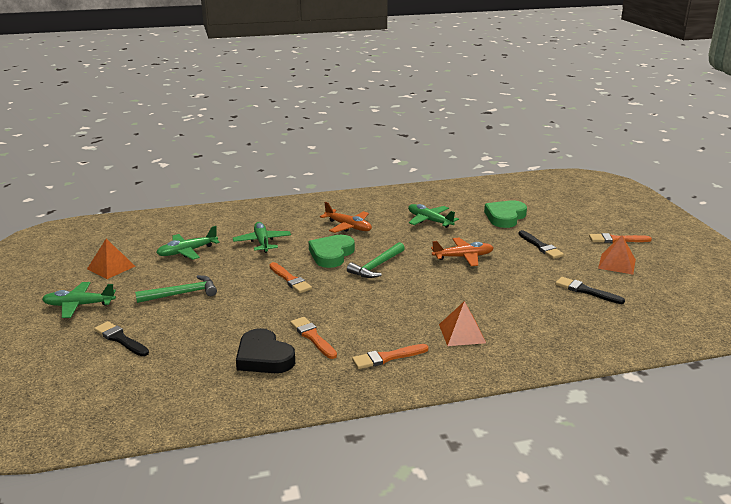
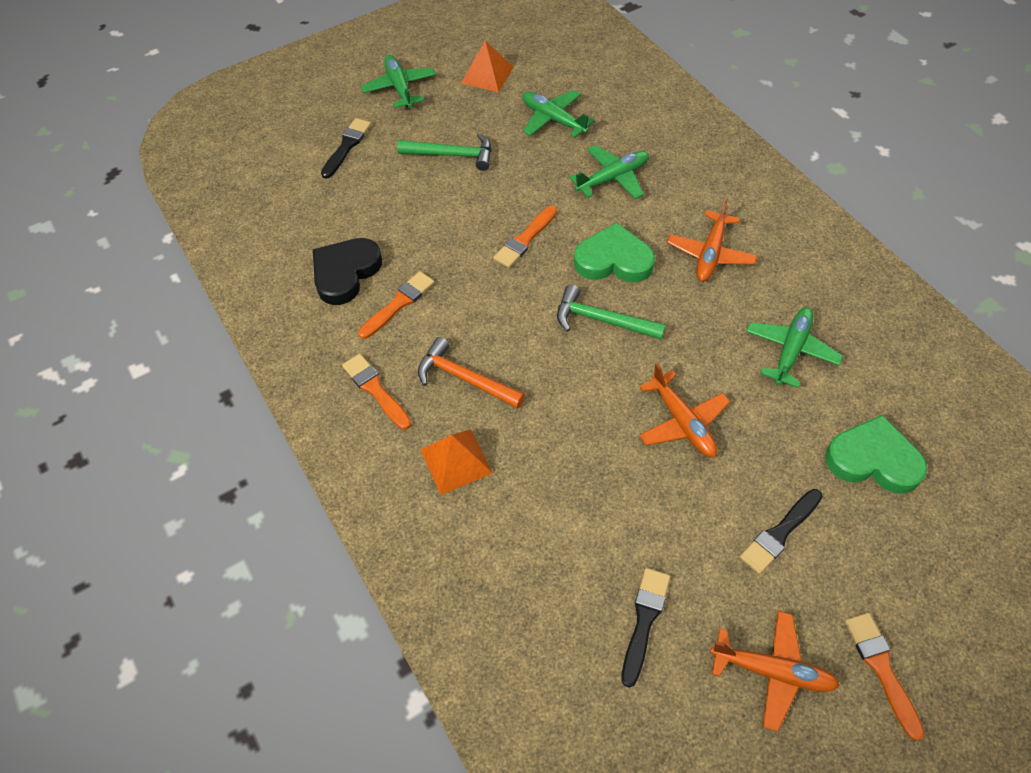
camera: 75 degrees right, 30 degrees up
(182, 294) = (452, 155): green hammer -> green hammer turned 45 degrees counterclockwise
(396, 320) = (465, 378): none -> orange hammer
(617, 264) = (773, 671): orange pyramid -> orange plane

